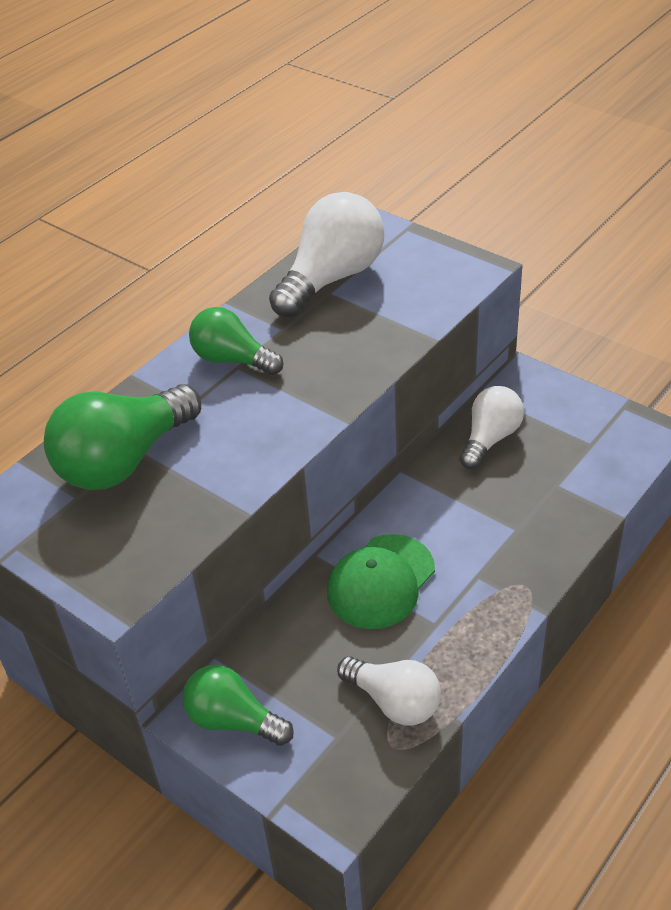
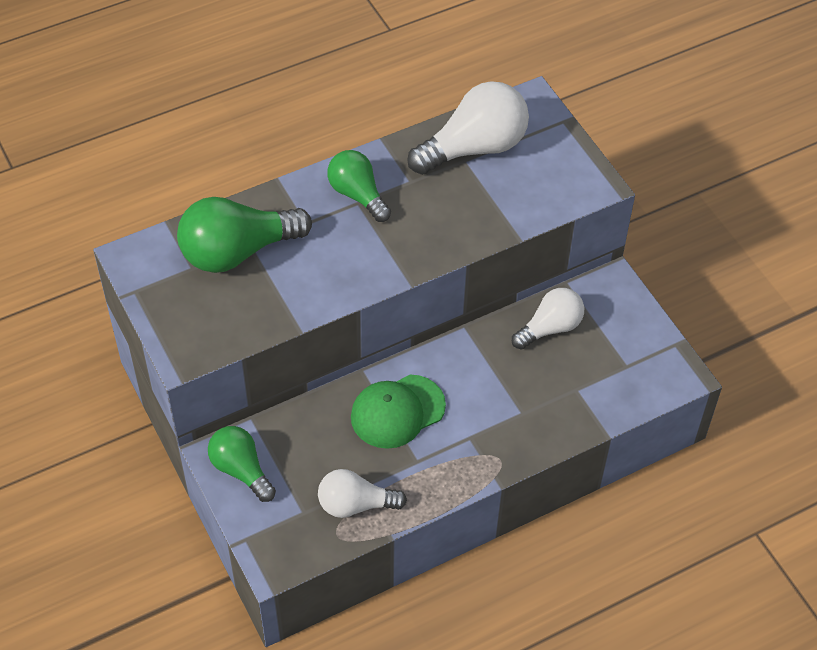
camera: 20 degrees right, 10 degrees up
(394, 702) = (355, 504): white light bulb -> white light bulb turned 120 degrees clockwise

